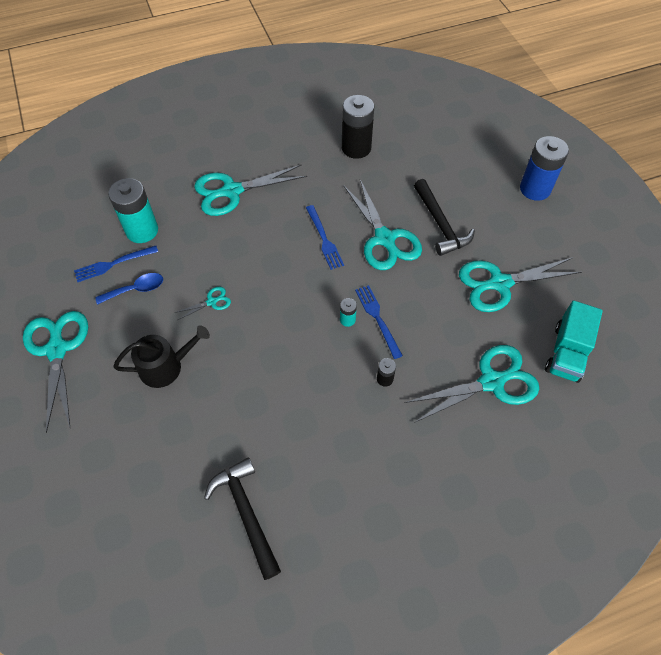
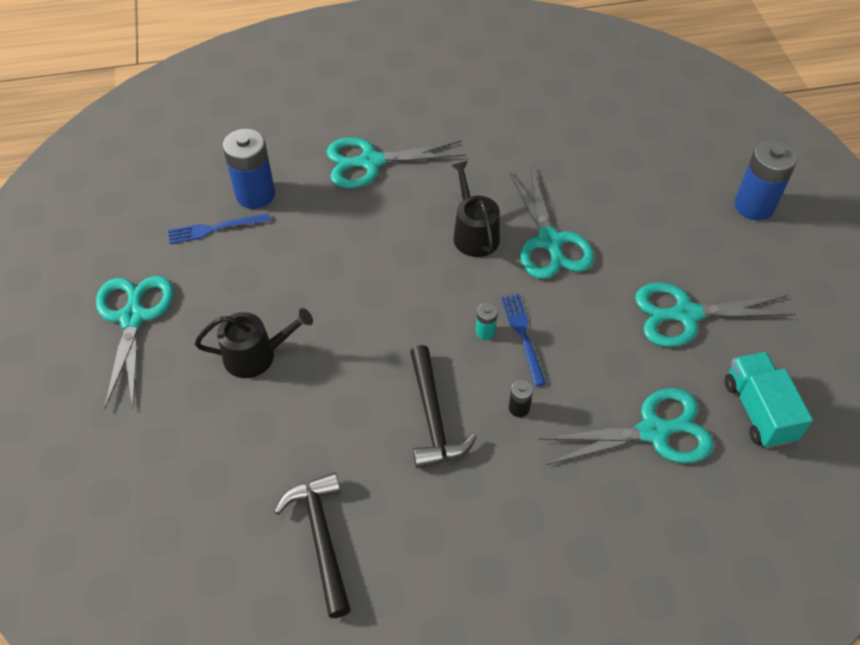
camera: 10 degrees right, 5 degrees down
(136, 289) = (236, 261): blue spoon -> none
(142, 230) = (255, 194): turquoise battery -> blue battery
(212, 302) = (324, 288): turquoise scissors -> none
(324, 240) = (474, 233): blue fork -> black watering can
(356, 148) = (533, 129): black battery -> none
(440, 224) = (623, 233): black hammer -> black hammer (433, 417)
(567, 353) = (758, 411): turquoise truck -> turquoise truck turned 135 degrees clockwise

